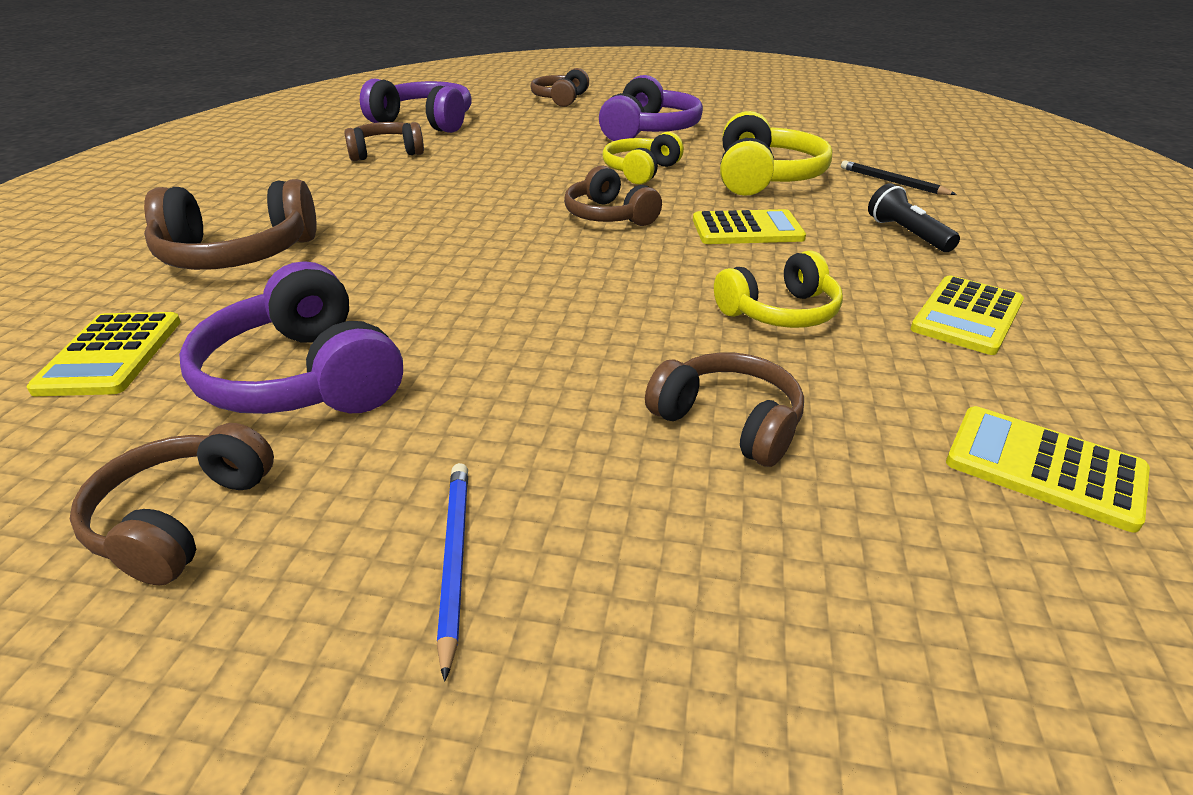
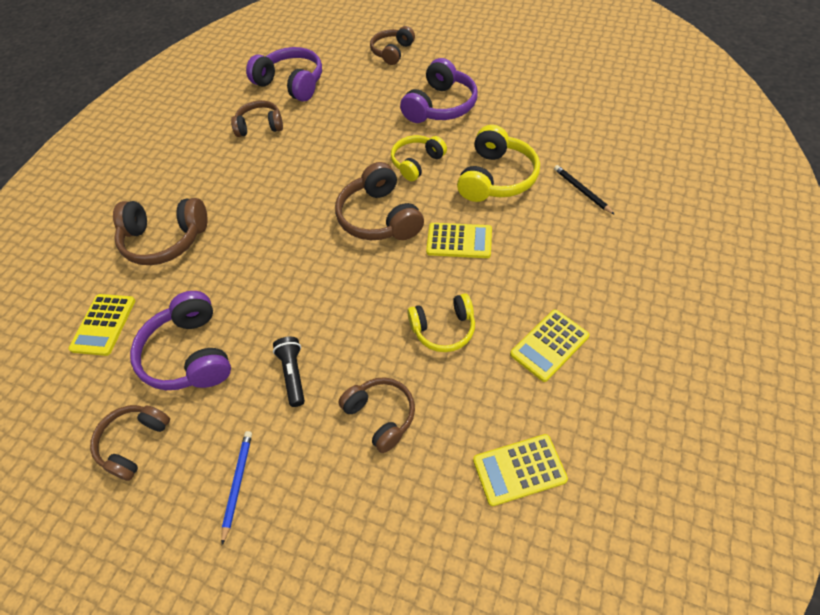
camera: 15 degrees right, 20 degrees up
(609, 216) = (379, 217): brown headphones -> brown headphones, size x1.51
(907, 234) = (558, 256): black flashlight -> black flashlight (293, 374)
(1044, 467) = (519, 470): yellow calculator -> yellow calculator turned 60 degrees counterclockwise

